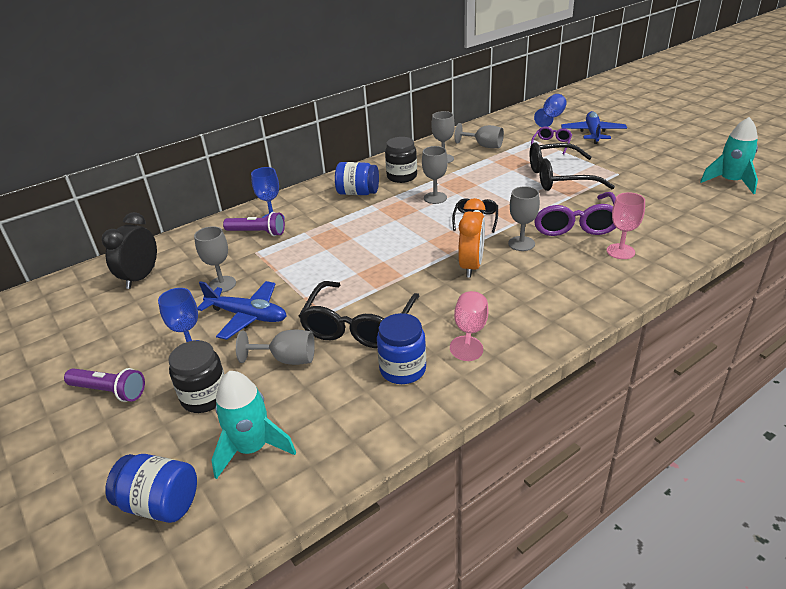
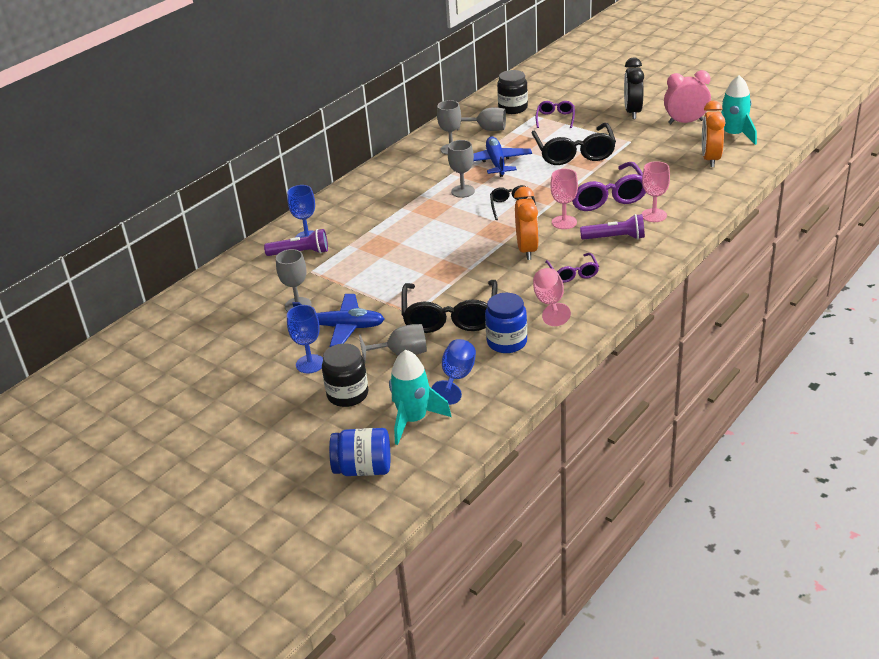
camera: 15 degrees left, 0 degrees up
(109, 391) = (256, 408): purple flashlight -> purple flashlight (615, 238)
(141, 277) = (209, 314): black clock -> black clock (632, 112)
(358, 193) = (381, 198): blue jar -> none
(402, 176) = (417, 174): black jar -> black jar (513, 108)
(509, 301) = (573, 273): none -> purple glasses
(521, 243) = (564, 222): grey goblet -> pink goblet
(551, 118) = (544, 88): blue goblet -> blue goblet (457, 378)
(558, 178) = (574, 153): black glasses -> black glasses turned 75 degrees counterclockwise
(593, 133) = (592, 101): blue plane -> blue plane (496, 163)
(681, 163) = (685, 122): none -> pink clock
(699, 202) = (710, 159): none -> orange clock

